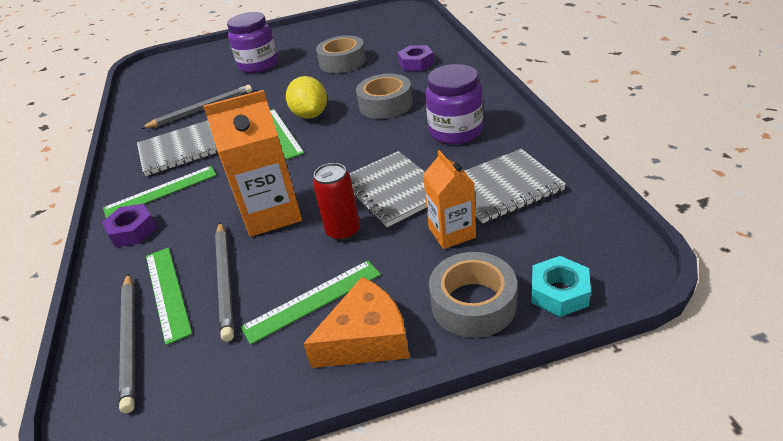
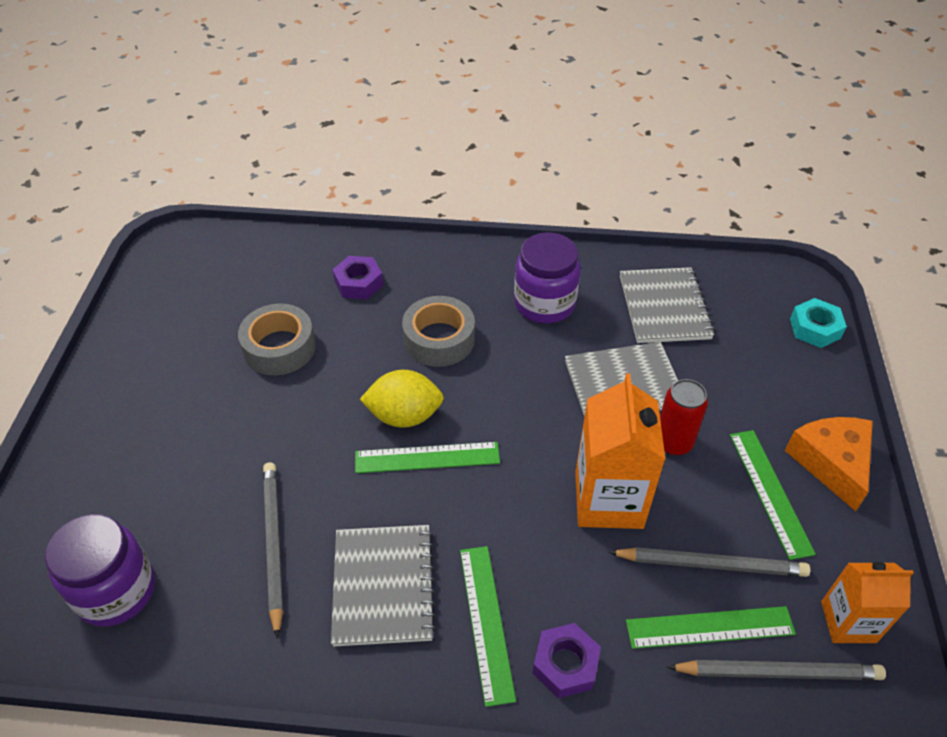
camera: 75 degrees left, 10 degrees up
(258, 65) = (183, 444): purple jar -> purple jar (116, 591)
(452, 233) = (714, 363): orange carton -> orange carton (848, 622)
(473, 303) = (811, 381): grey tape -> none

